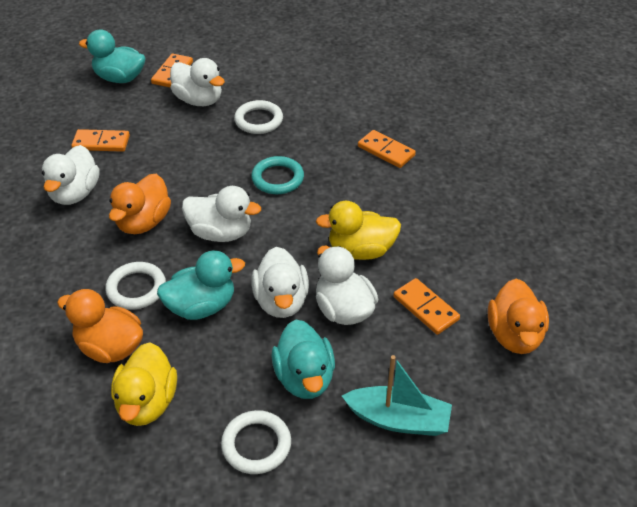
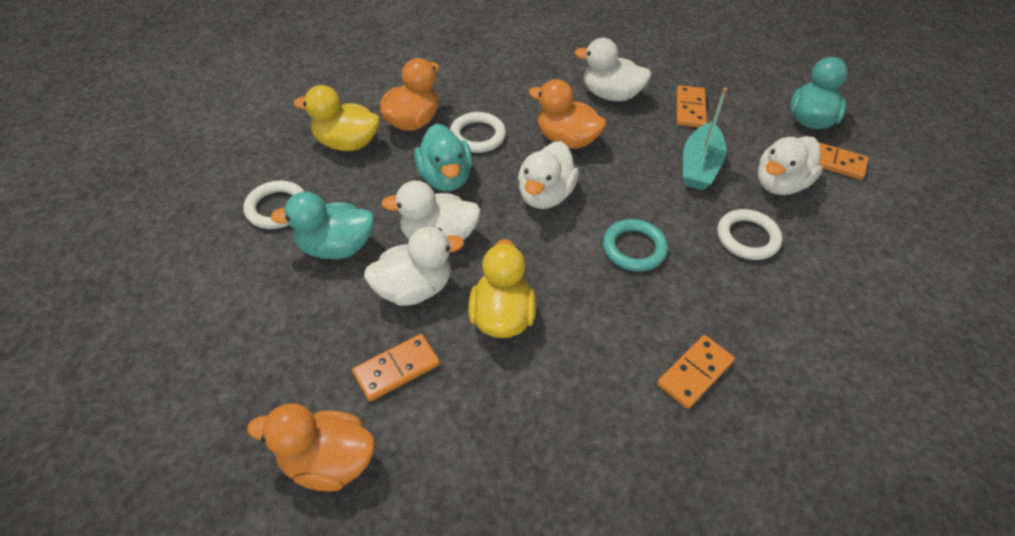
camera: 95 degrees right, 5 degrees up
(398, 419) = (258, 317): turquoise boat -> turquoise boat (699, 166)

